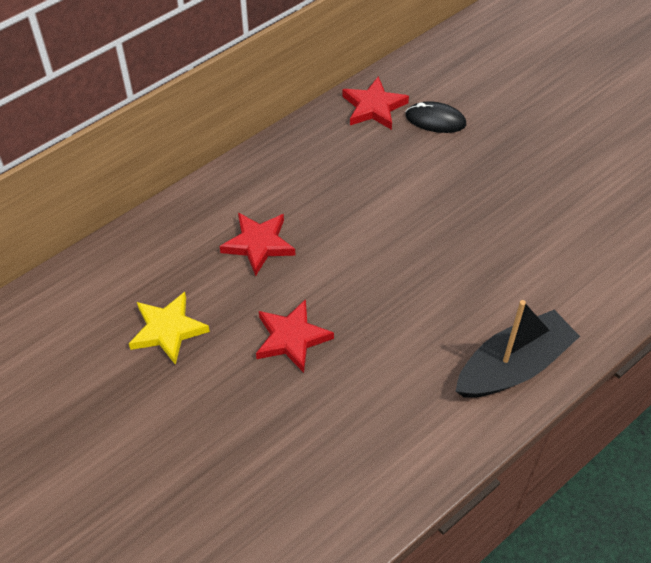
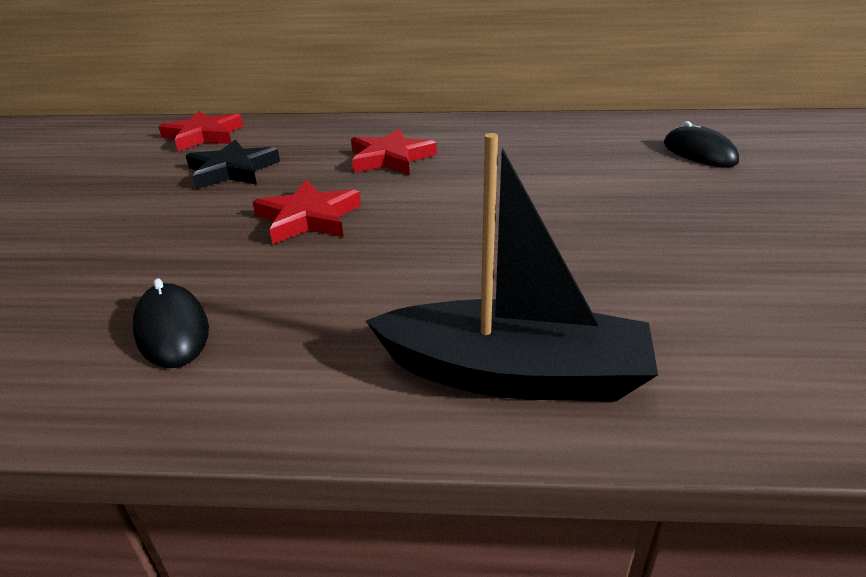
camera: 45 degrees right, 20 degrees down
(168, 330) = (232, 170): yellow star -> black star
(345, 461) = (172, 330): none -> black mouse
(374, 107) = (636, 128): red star -> red star (203, 136)

